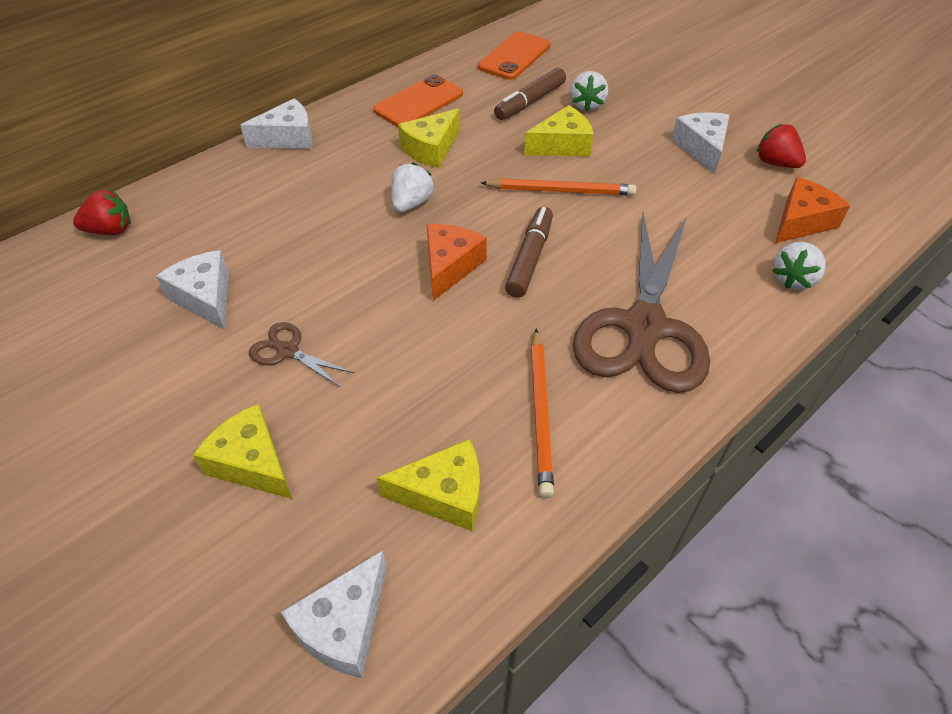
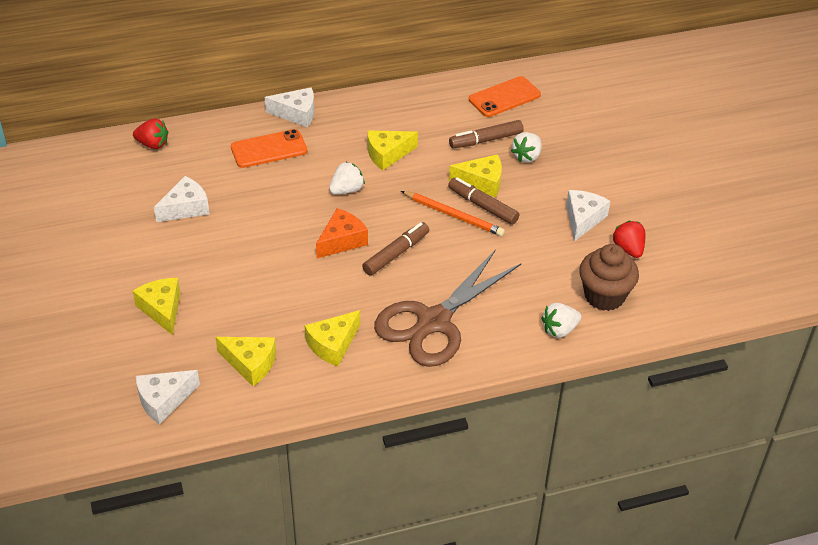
camera: 25 degrees right, 5 degrees down
(205, 297) = (186, 208): white cheese -> white cheese turned 60 degrees clockwise
(287, 351) = (214, 257): brown scissors -> none
(419, 102) = (404, 114): orange phone -> orange phone (269, 149)
(541, 413) = (333, 345): orange pencil -> yellow cheese
(584, 170) = (482, 206): none -> brown marker
(801, 221) = (604, 296): orange cheese -> brown cupcake

